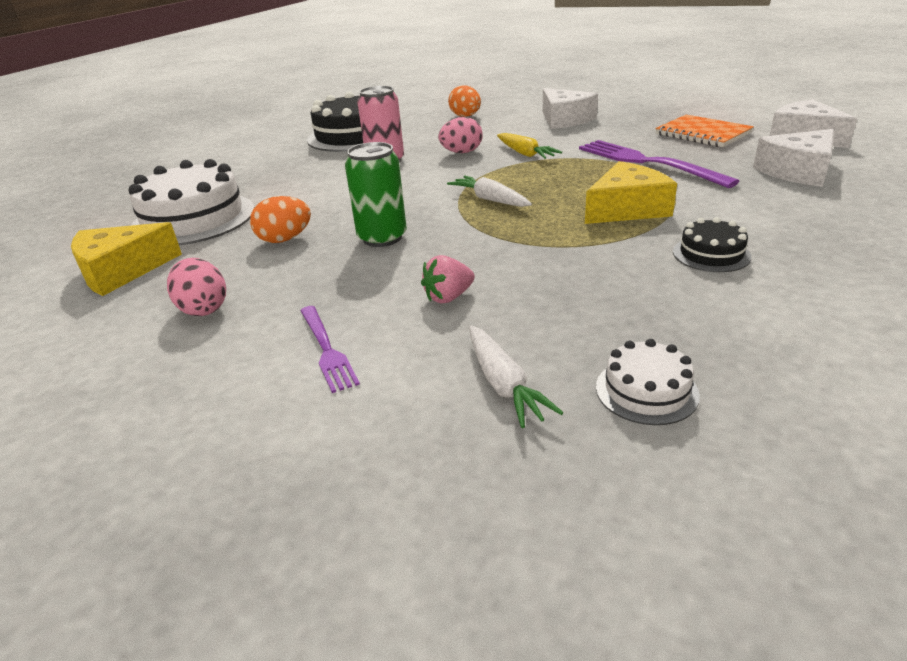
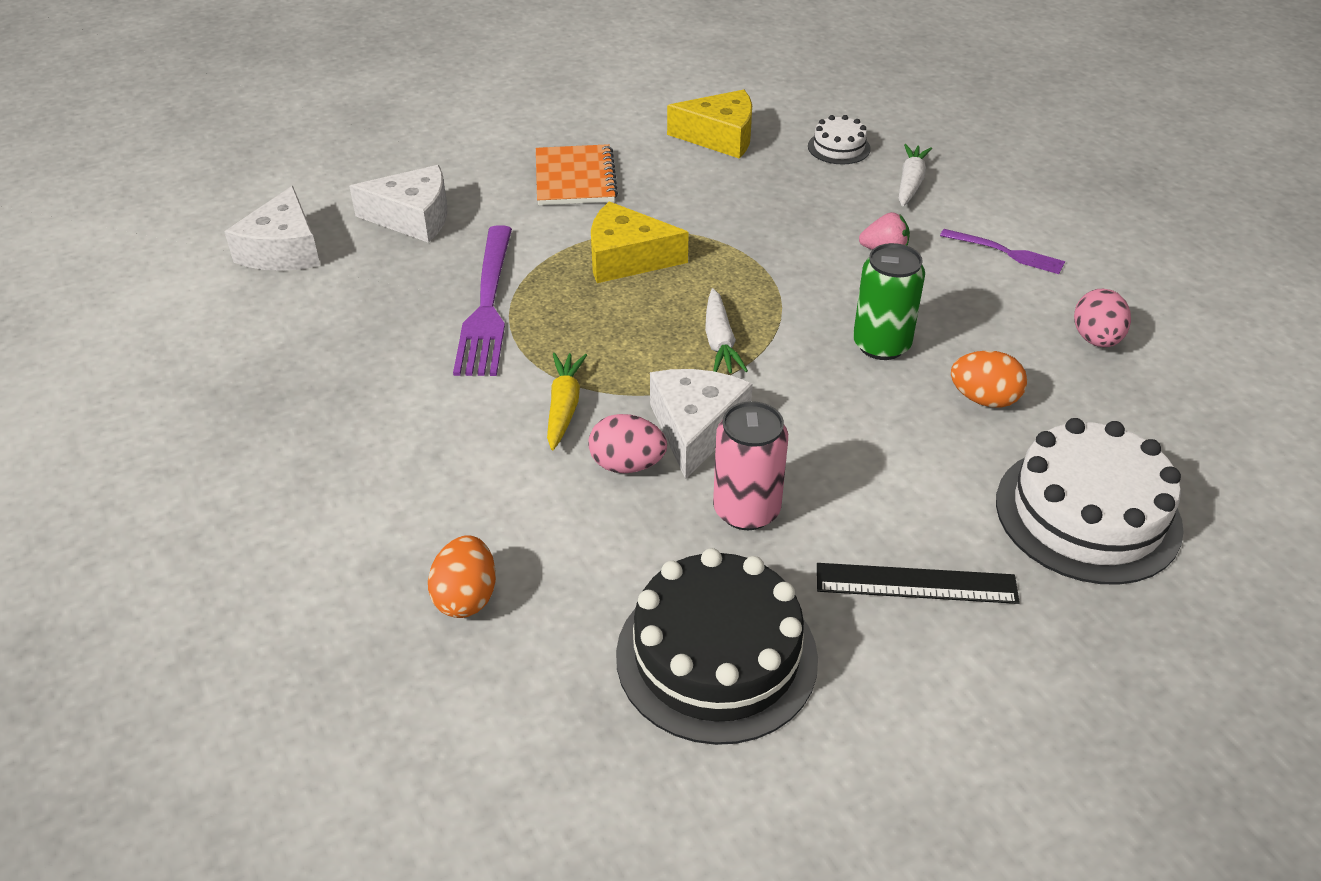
camera: 145 degrees left, 10 degrees up
(121, 271) = (1185, 443): yellow cheese -> yellow cheese (720, 137)
(281, 172) = (916, 583): none -> black ruler
(327, 350) = (1006, 252): purple fork -> purple fork turned 105 degrees clockwise
(564, 120) = (377, 465): white cheese -> white cheese (695, 428)
(702, 133) = (333, 316): orange notebook -> orange notebook (575, 178)
(711, 254) = (655, 190): black cake -> none

